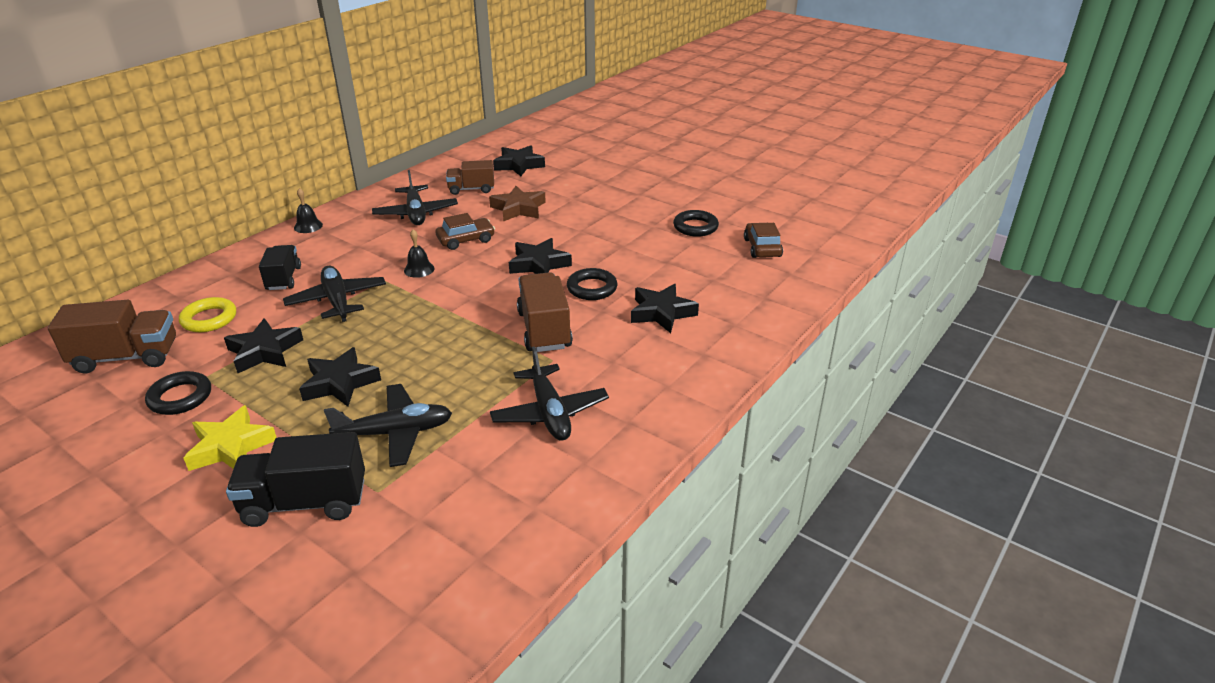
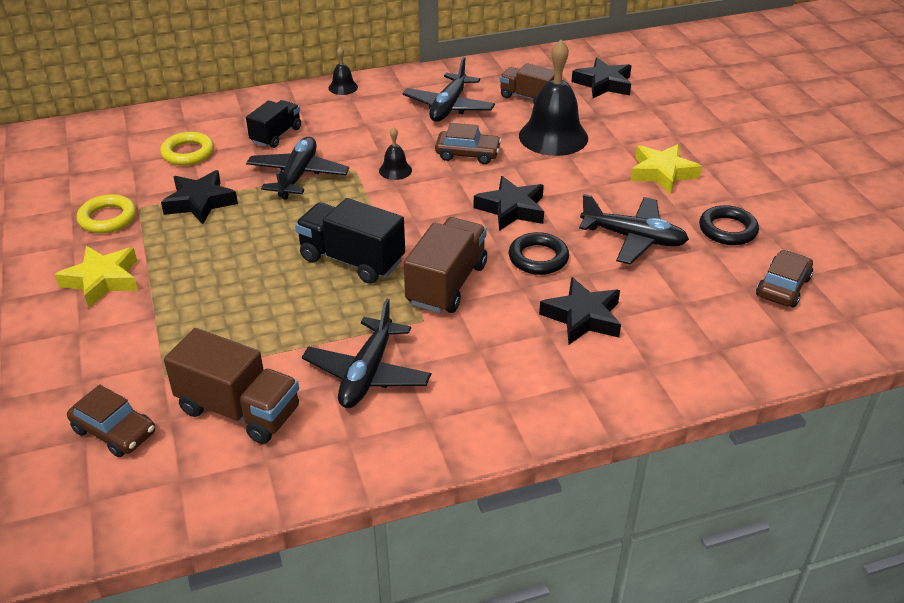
camera: 35 degrees right, 5 degrees up
(126, 357) = (104, 165): brown truck -> brown truck (239, 410)
(180, 397) = (108, 218): black ring -> yellow ring
(305, 503) = (107, 358): black truck -> black truck (352, 260)
(340, 383) = (227, 259): black star -> none
(377, 553) = (114, 431): none -> brown car
(395, 433) = (225, 328): black plane -> black plane (633, 238)
(518, 209) = (553, 136): brown star -> black bell
(618, 207) = (662, 173): none -> yellow star

